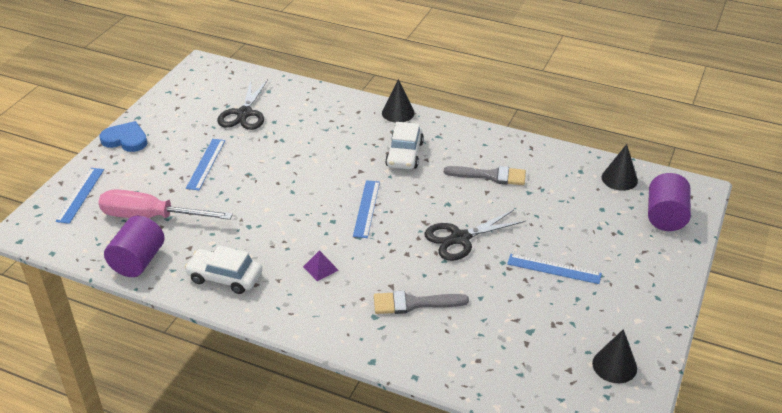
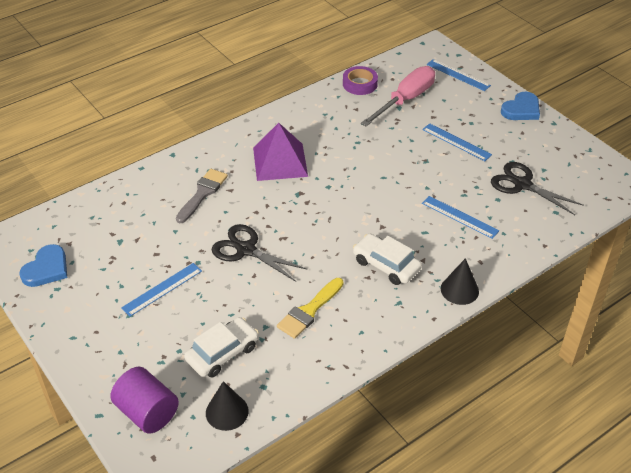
camera: 120 degrees right, 5 degrees up
(138, 261) = (360, 84): purple cylinder -> purple tape
(225, 277) = (310, 116): white car -> white car (222, 353)
(320, 268) = (280, 161): purple pyramid -> purple pyramid, size x2.35
(366, 208) = (328, 210): blue ruler -> blue ruler (459, 217)
(460, 238) = (246, 250): black scissors -> black scissors turned 60 degrees counterclockwise
(491, 176) = (309, 311): grey brush -> yellow brush
(614, 365) = (46, 269): black cone -> blue heart

